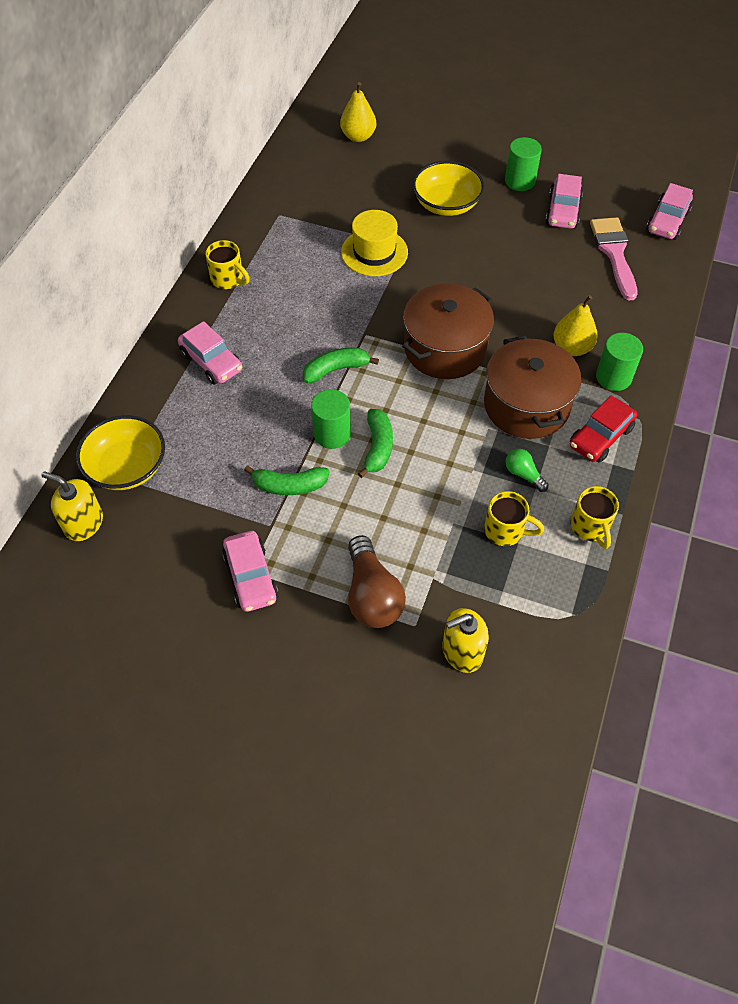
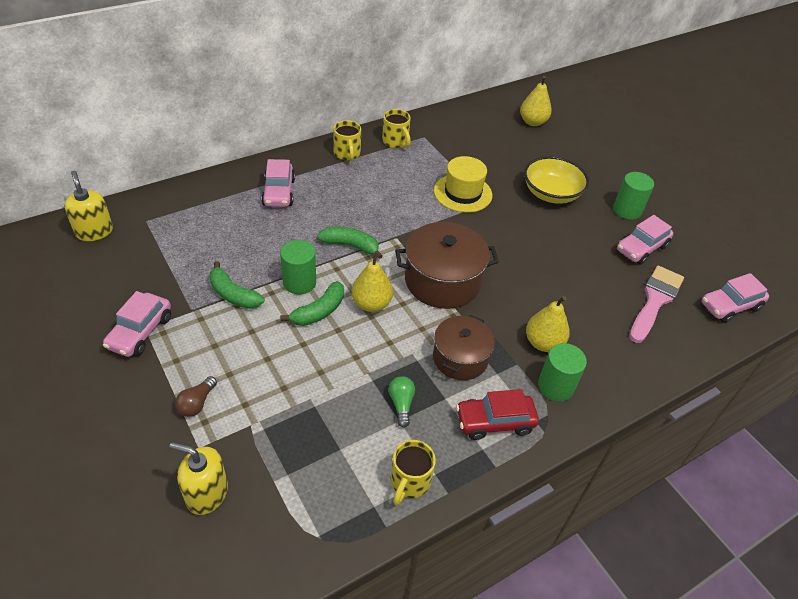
camera: 35 degrees right, 10 degrees down
(127, 467) = (156, 218): yellow bowl -> none
(372, 595) = (197, 403): brown light bulb -> brown light bulb, size x0.52
(411, 409) = (371, 304): none -> yellow pear
(505, 530) = (341, 433): yellow mug -> yellow mug (396, 142)
(526, 405) = (460, 358): brown pot -> brown pot, size x0.66

